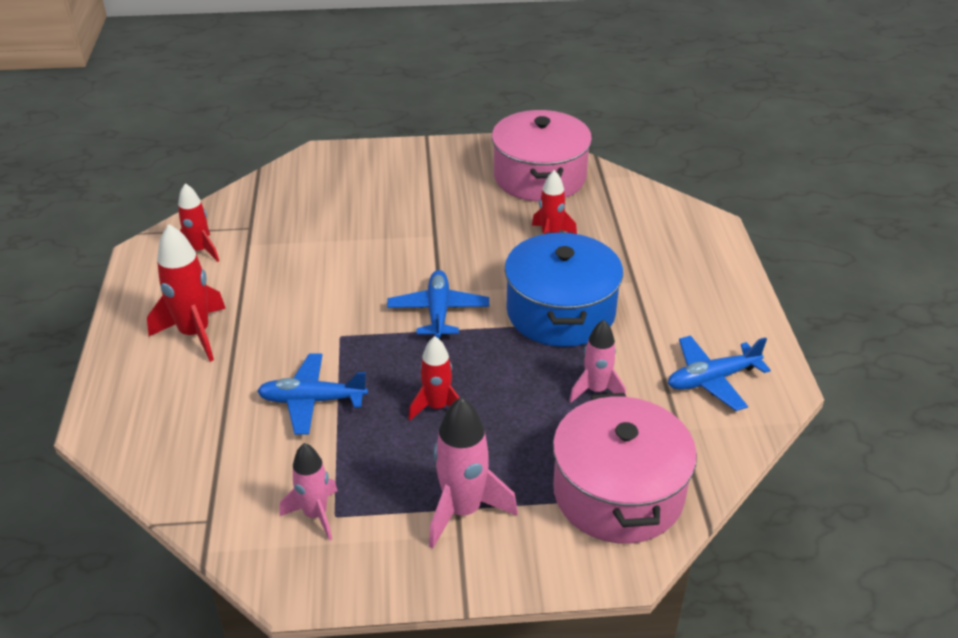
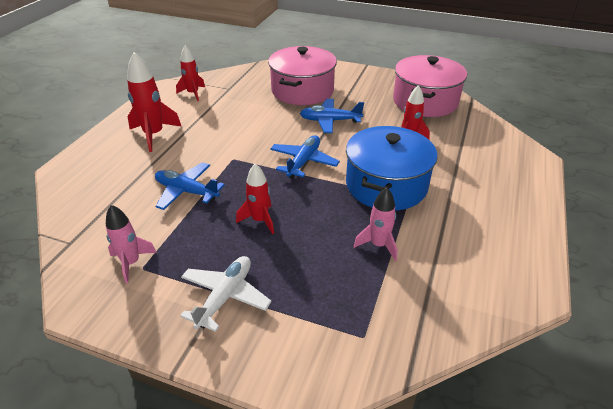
camera: 25 degrees right, 0 degrees up
(463, 510) = (225, 296): pink rocket -> white plane
(618, 493) = (347, 327): pink pot -> pink pot (302, 90)
(712, 379) = (476, 266): blue plane -> blue plane (330, 121)

